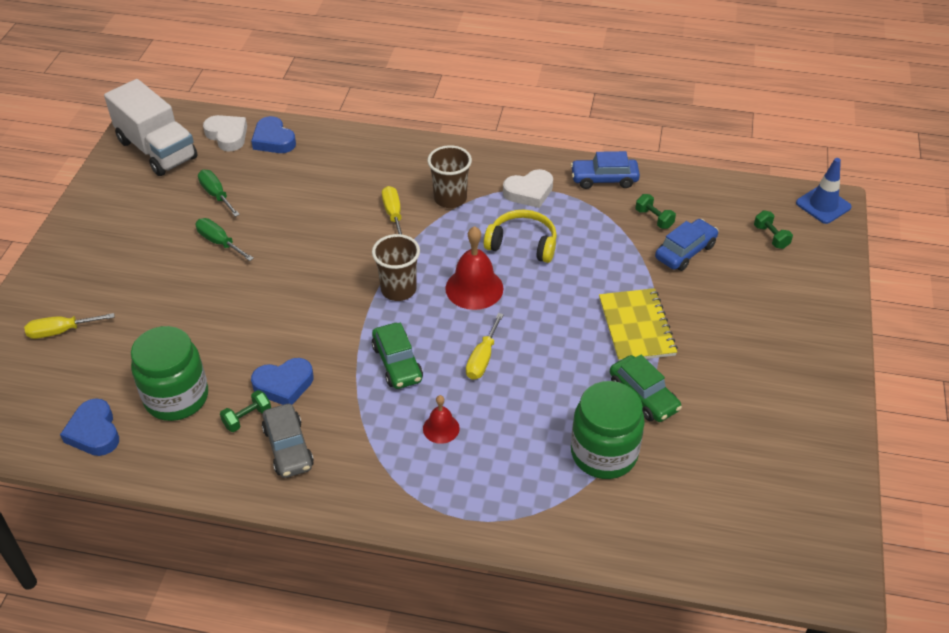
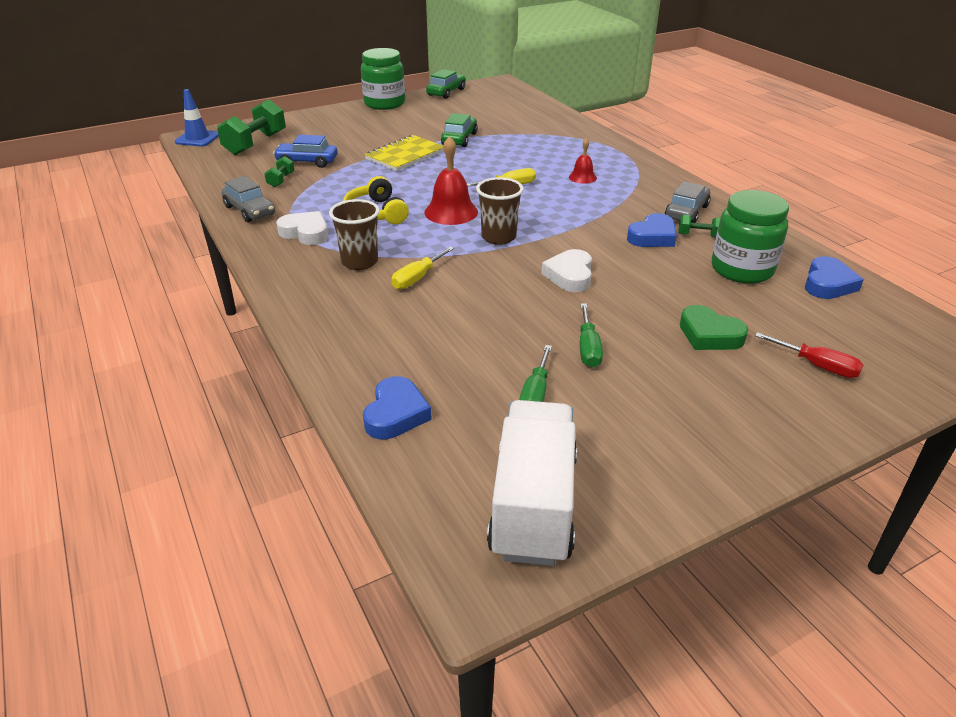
camera: 130 degrees left, 10 degrees down
(61, 331) = (817, 366): yellow screwdriver -> red screwdriver
(151, 307) = (709, 335): none -> green heart
(227, 136) = (431, 459): white heart -> white heart (570, 275)
(284, 385) = (652, 237): blue heart -> blue heart turned 105 degrees clockwise
(397, 363) = (562, 209): green car -> green car (446, 92)
(604, 179) = (249, 210): blue car -> grey car
(604, 453) = (517, 136): green jar -> green jar (384, 104)
(771, 237) = (255, 144): green dumbbell -> green dumbbell, size x2.08

